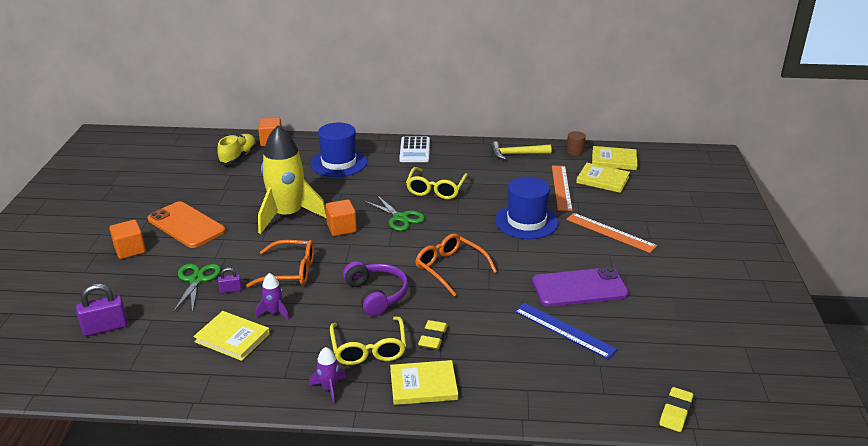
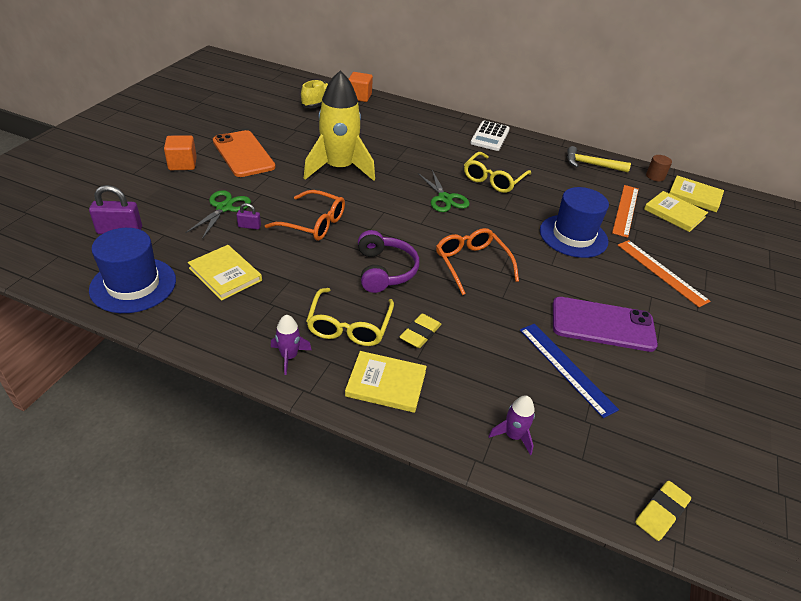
camera: 15 degrees right, 10 degrees up
(274, 312) = (277, 260): purple rocket -> purple rocket (513, 436)
(339, 163) = (411, 131): blue hat -> blue hat (133, 285)
(341, 228) = (383, 194): orange cube -> none

